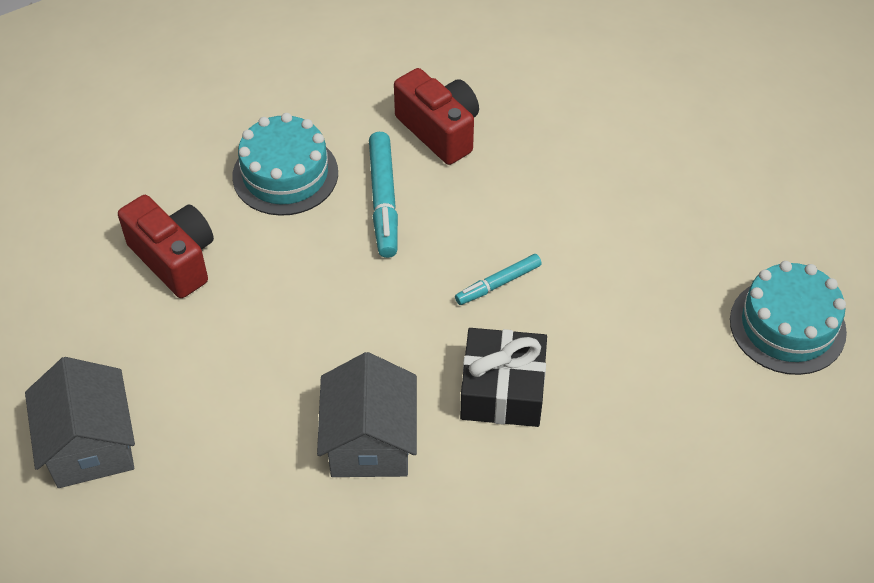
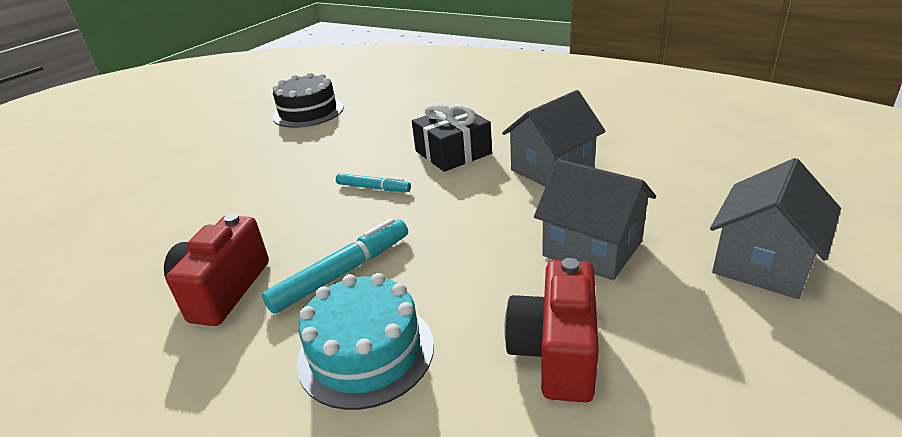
camera: 125 degrees left, 20 degrees down
(230, 361) = (592, 248): none -> grey house
(787, 326) = (308, 112): turquoise cake -> black cake

